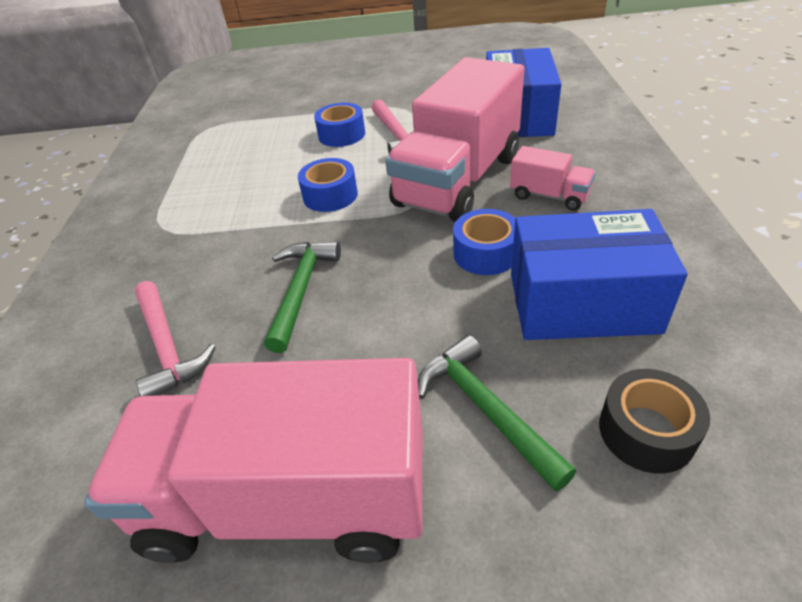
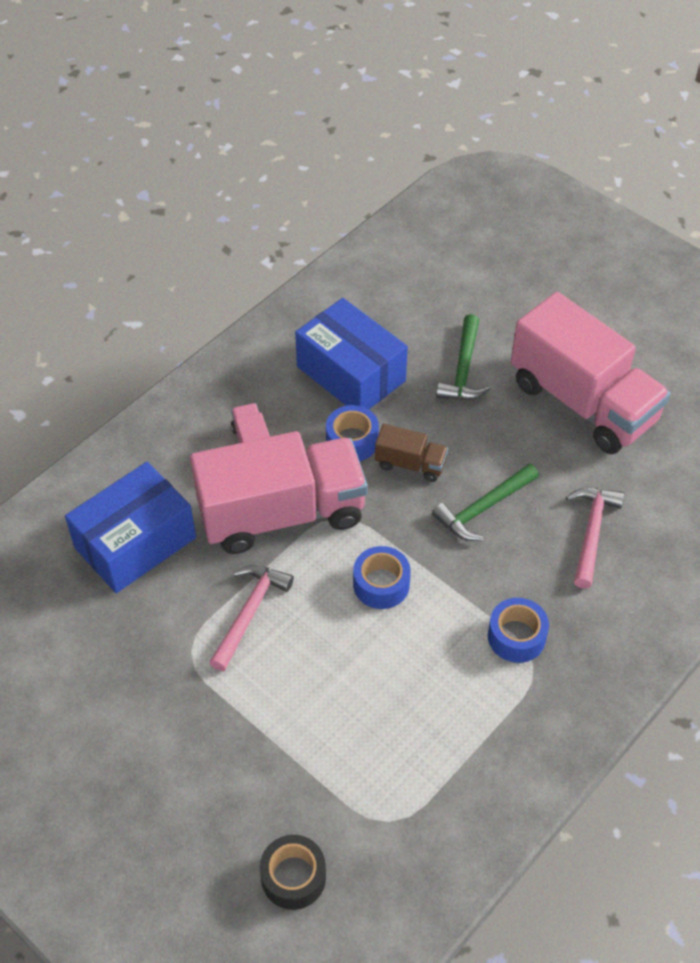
camera: 140 degrees left, 10 degrees up
(341, 135) = (286, 665): blue tape -> blue tape (516, 636)
(411, 274) = (410, 464): none -> brown truck
(646, 431) = (413, 314): black tape -> black tape (293, 877)

